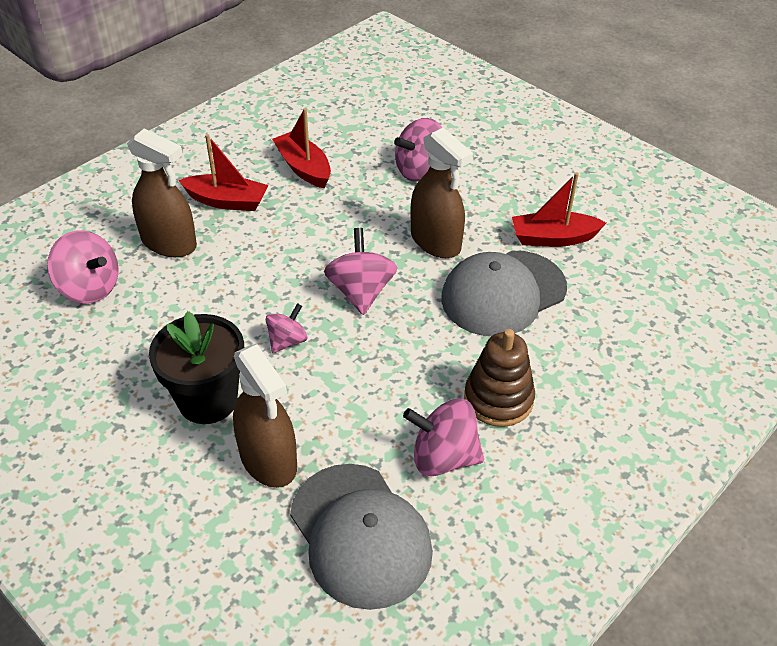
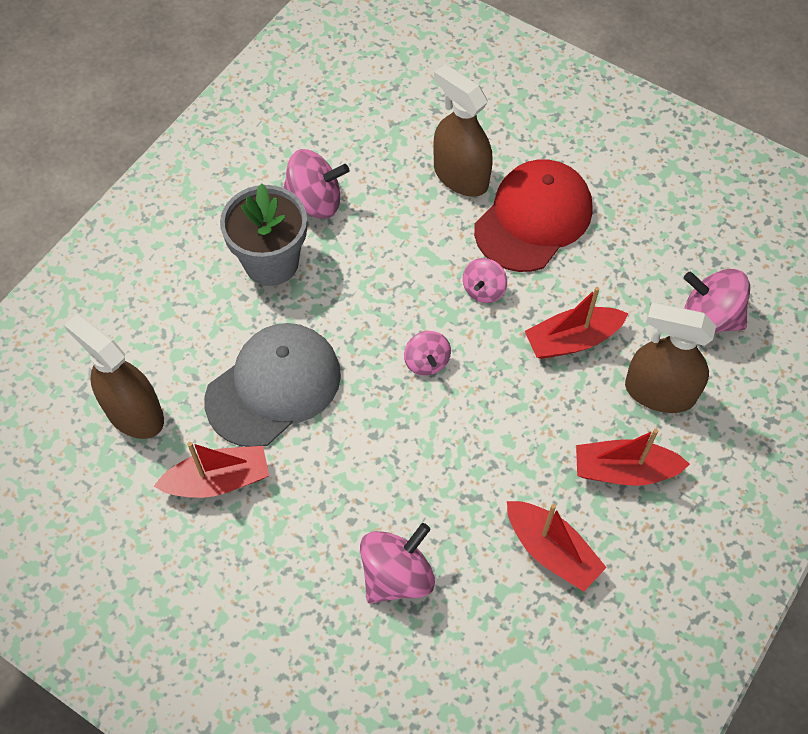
camera: 170 degrees right, 15 degrees up
(208, 400) = (533, 218): black flower pot -> red cap
(223, 289) = (572, 340): none -> red boat
(360, 535) = (371, 133): grey cap -> none
(361, 292) = (426, 362): pink spinning top -> pink spinning top, size x0.61
(436, 241) = (357, 449): brown spray bottle -> brown spray bottle (134, 413)
(498, 399) = (271, 262): brown stacking toy -> grey flower pot

